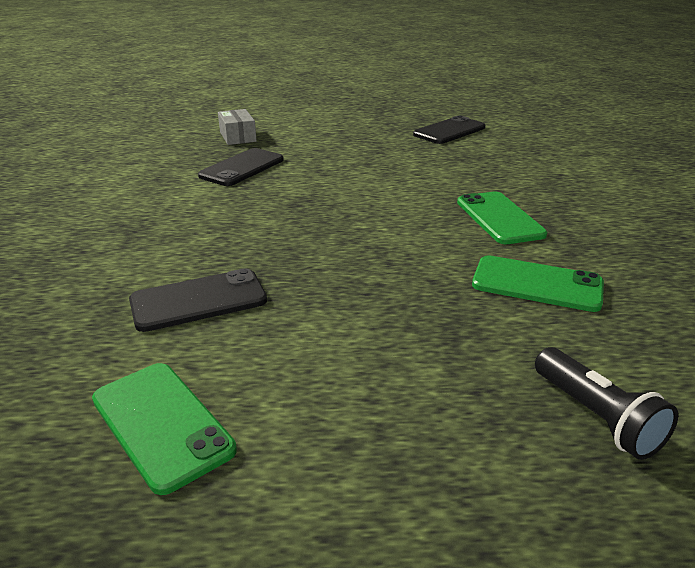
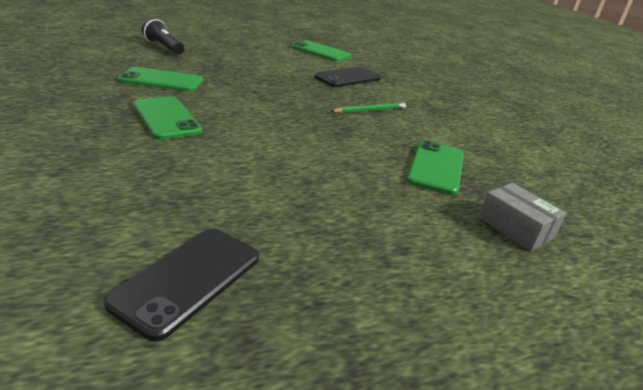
camera: 160 degrees right, 0 degrees up
(237, 227) = (370, 110): none -> green pencil
(242, 168) = (436, 167): black phone -> green phone

